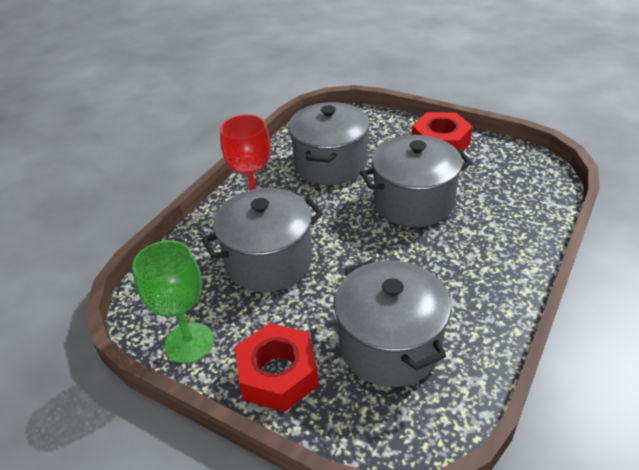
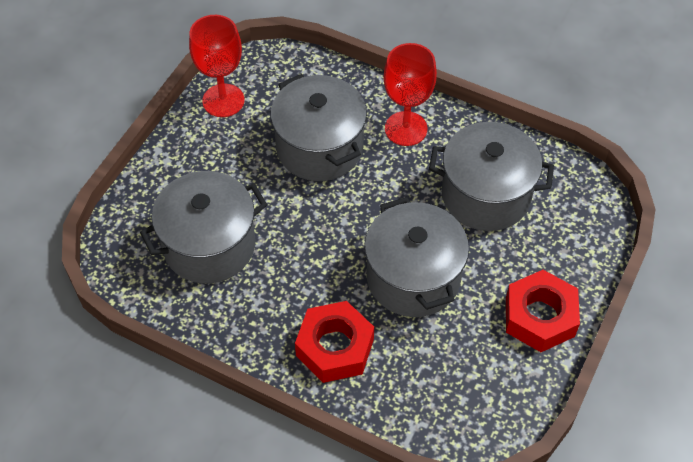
camera: 85 degrees right, 15 degrees up
(189, 342) = (223, 100): green goblet -> red goblet
(278, 374) = (185, 165): red nut -> red nut (334, 347)

